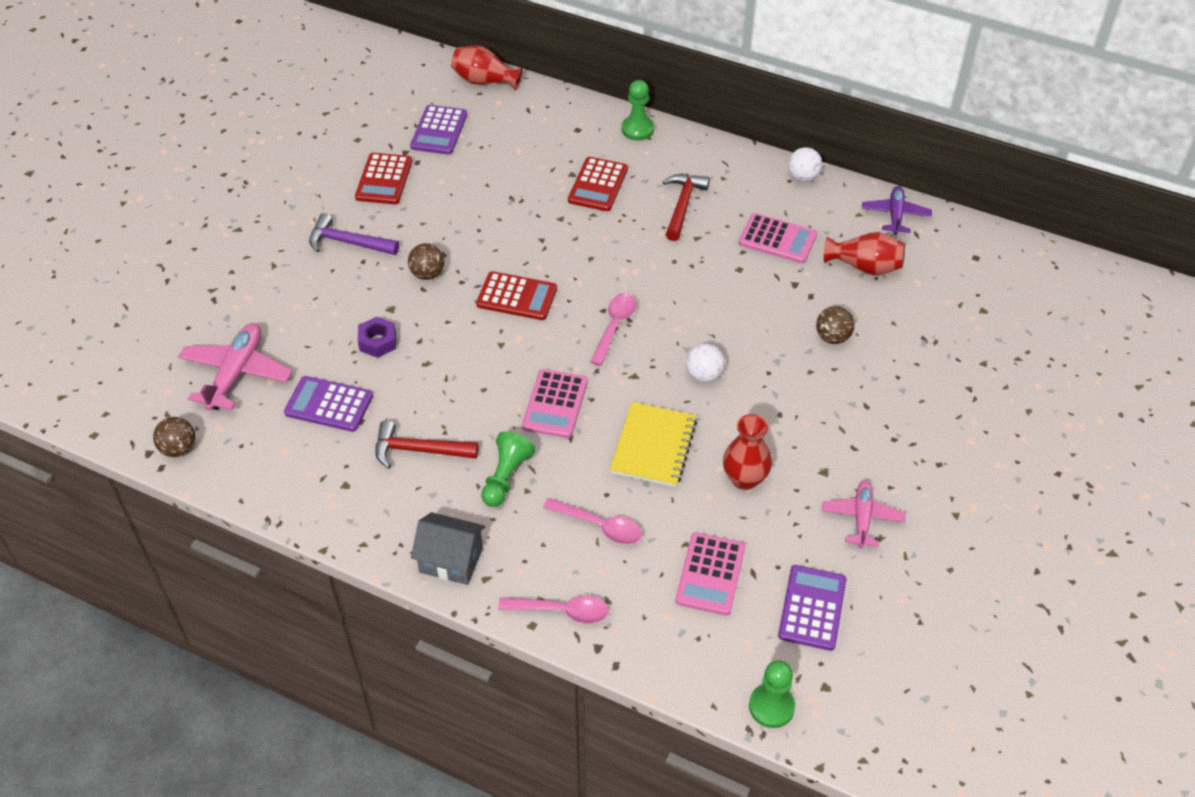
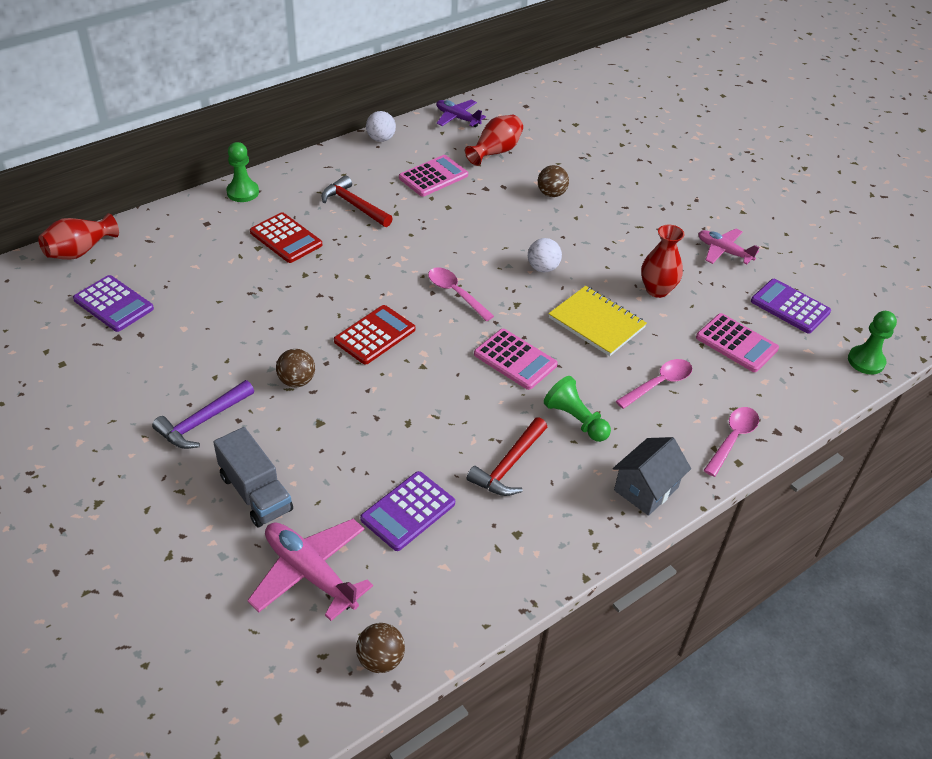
camera: 65 degrees left, 5 degrees down
(295, 307) = (255, 493): none -> grey truck
(378, 342) = (354, 447): purple nut -> none
(384, 179) = (140, 365): red calculator -> none

